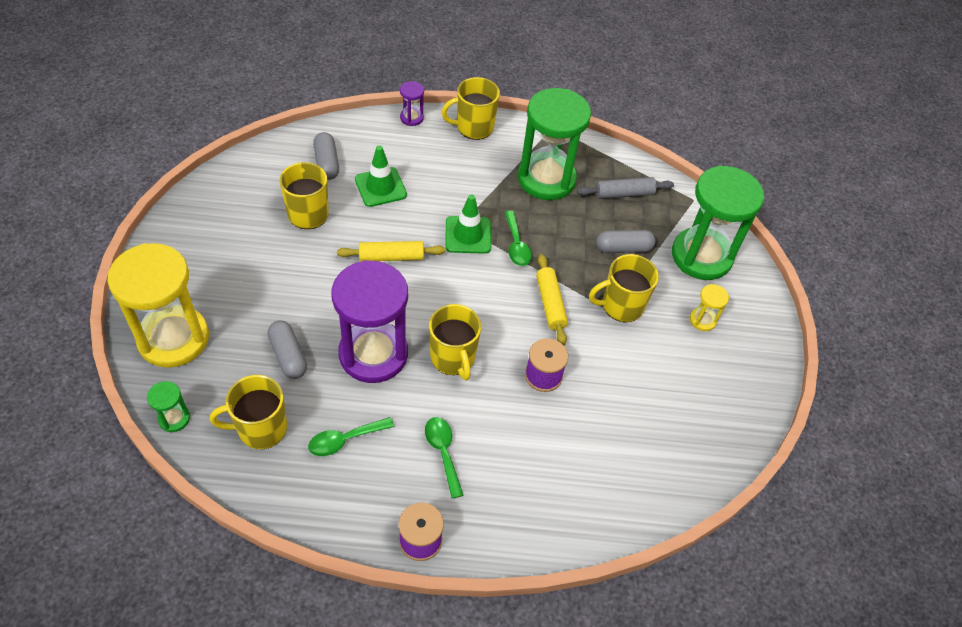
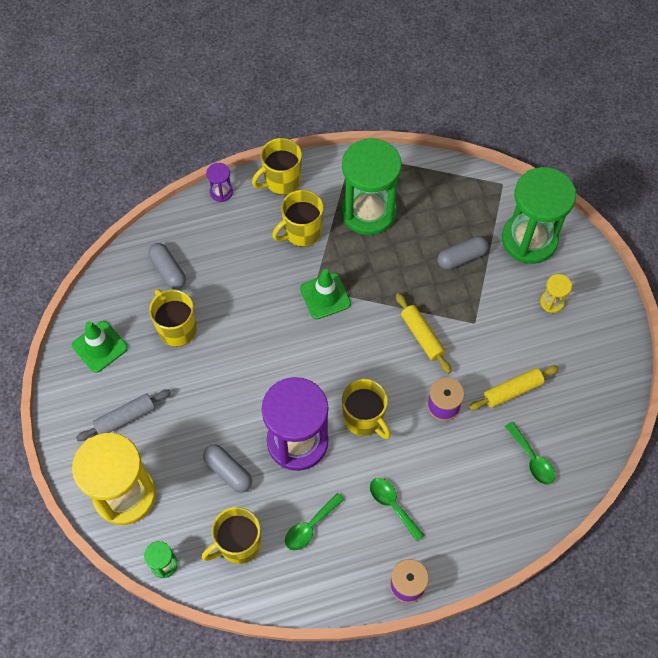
camera: 15 degrees left, 10 degrees up
(380, 187) = (227, 277): green traffic cone -> green traffic cone (99, 347)
(391, 257) = (269, 344): yellow rolling pin -> yellow rolling pin (512, 391)
(516, 245) = (370, 290): green spoon -> green spoon (532, 459)
(621, 306) = (481, 315): yellow mug -> yellow mug (302, 232)
(624, 194) = (441, 201): grey rolling pin -> grey rolling pin (125, 418)

